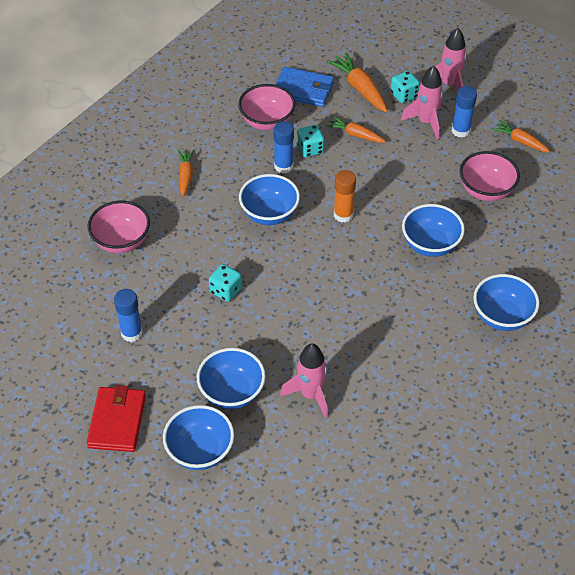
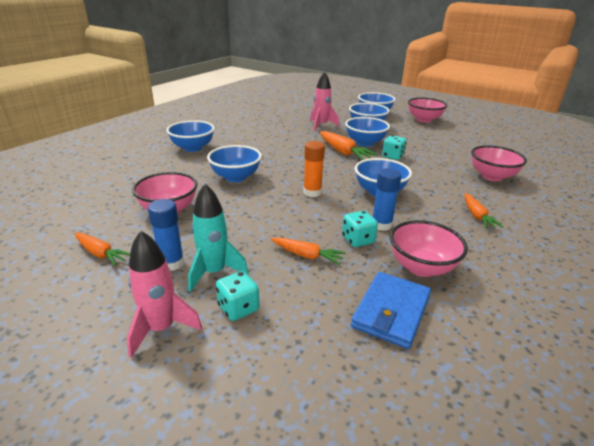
camera: 175 degrees right, 20 degrees down
(117, 421) = (424, 120): red wallet -> pink bowl
(131, 333) = (442, 142): blue glue stick -> none
(252, 330) = (365, 143): none -> blue bowl
(303, 90) = (391, 312): blue wallet -> blue wallet turned 75 degrees counterclockwise
(360, 88) = (305, 317): orange carrot -> orange carrot (343, 152)
(426, 122) = (214, 272): pink rocket -> turquoise rocket

